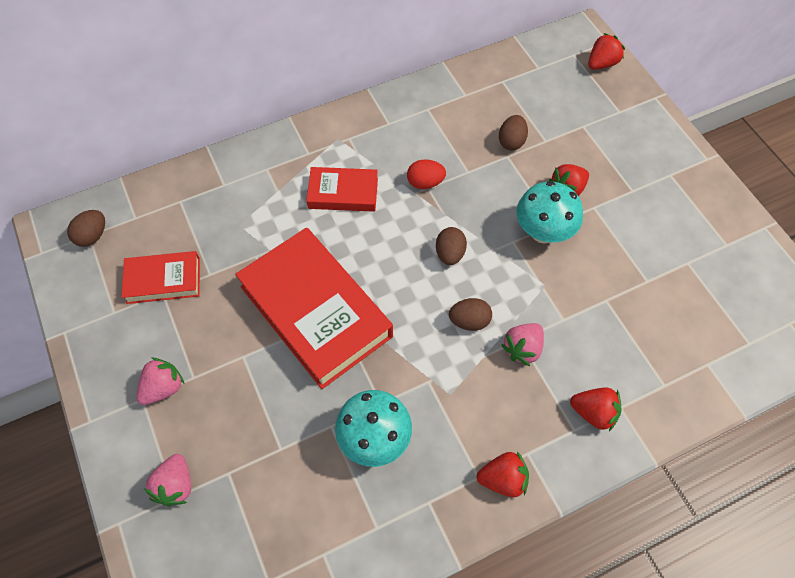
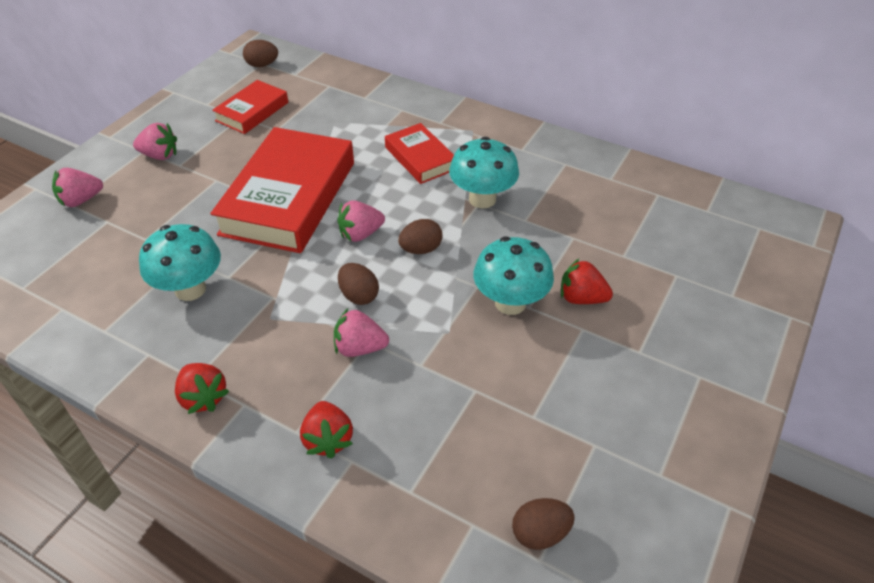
camera: 55 degrees right, 15 degrees down
(163, 280) = (252, 111): red book -> red book turned 75 degrees clockwise
(402, 283) = (360, 234): none -> pink strawberry
(425, 183) = (482, 199): red egg -> turquoise mushroom
(511, 141) = (593, 232): brown egg -> brown egg (540, 533)
(601, 64) = (776, 253): red strawberry -> none

